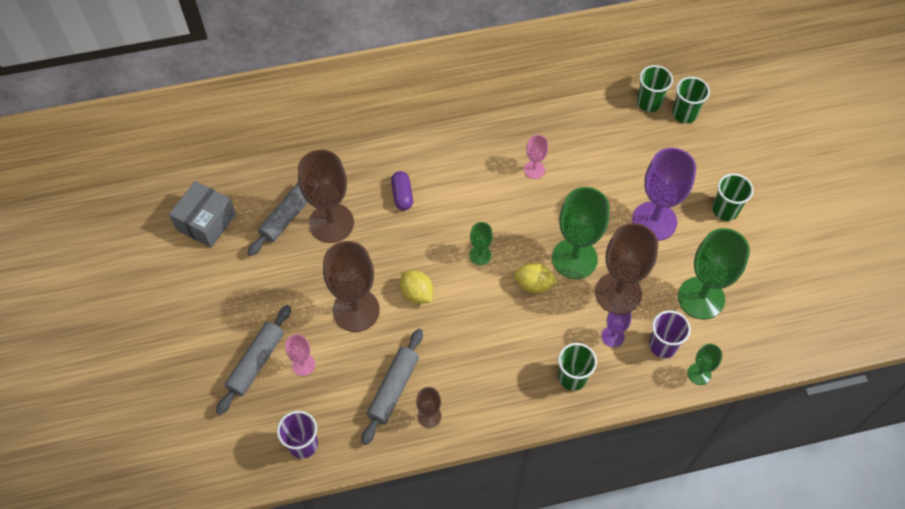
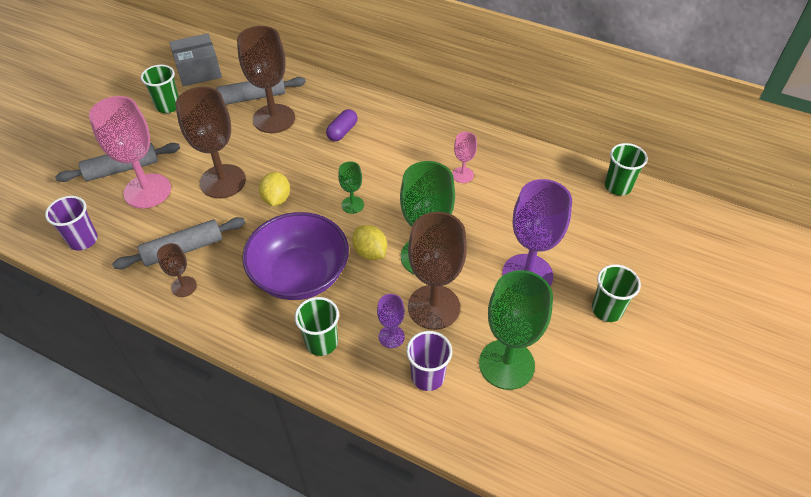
camera: 40 degrees right, 10 degrees down
(303, 365) = (147, 191): pink goblet -> pink goblet, size x2.06
(503, 340) = (300, 275): none -> purple bowl
(684, 114) = (644, 213): green cup -> green cup (168, 106)
(699, 374) = (436, 426): green goblet -> none

